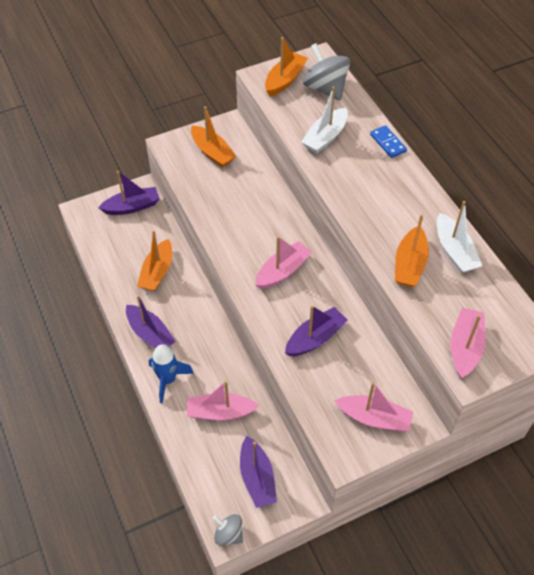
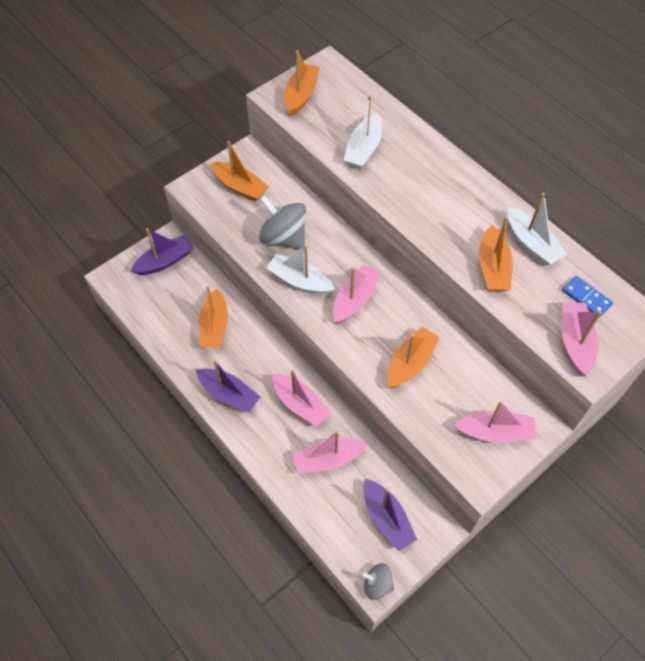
camera: 15 degrees left, 5 degrees up
(168, 380) = (263, 439): blue rocket -> none
(211, 357) = (300, 404): none -> pink boat
(238, 244) = (300, 281): none -> white boat
(315, 338) = (410, 363): purple boat -> orange boat
(325, 88) = (346, 96): grey spinning top -> grey spinning top (284, 237)
(387, 143) = (428, 143): blue domino -> blue domino (586, 298)

